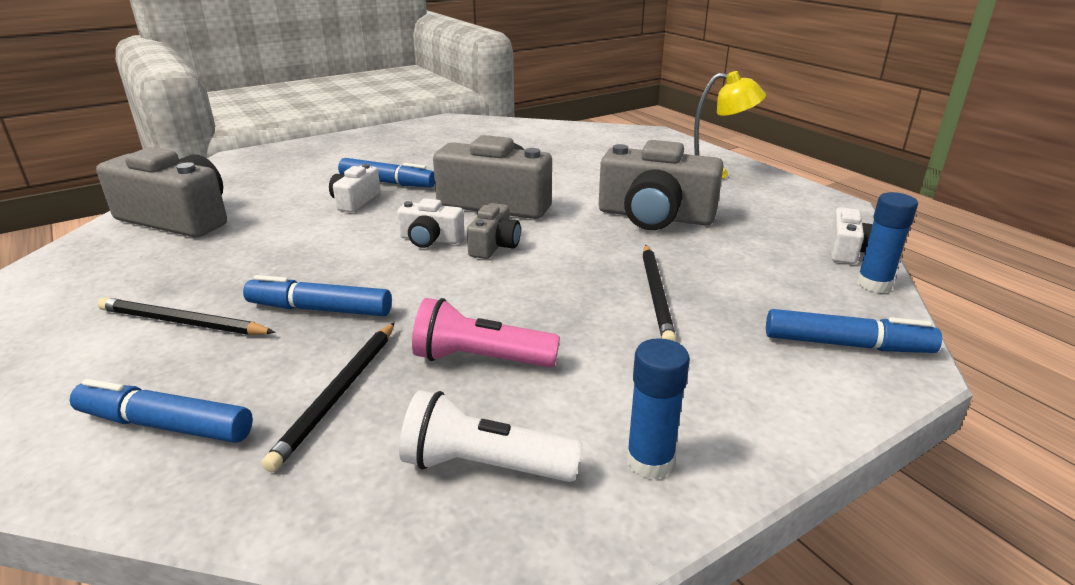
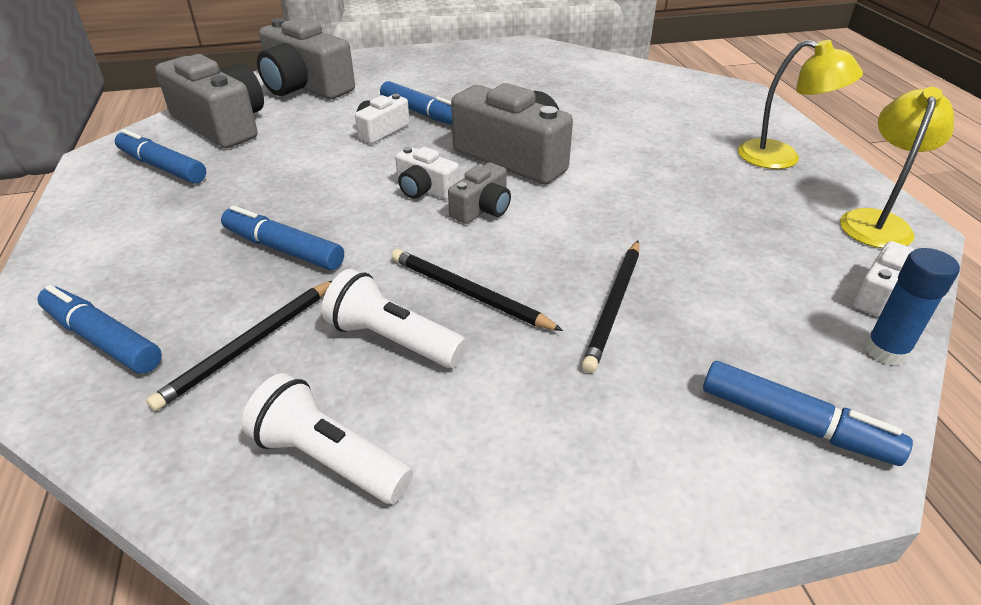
camera: 20 degrees right, 10 degrees up
(133, 264) = (162, 167): none -> blue marker
(182, 322) = (168, 237): black pencil -> black pencil (468, 293)
(481, 359) = (393, 340): pink flashlight -> white flashlight
(650, 461) = (484, 503): blue glue stick -> none
(655, 216) = (675, 204): grey camera -> grey camera (305, 86)
(809, 204) = (876, 221): none -> yellow lamp

